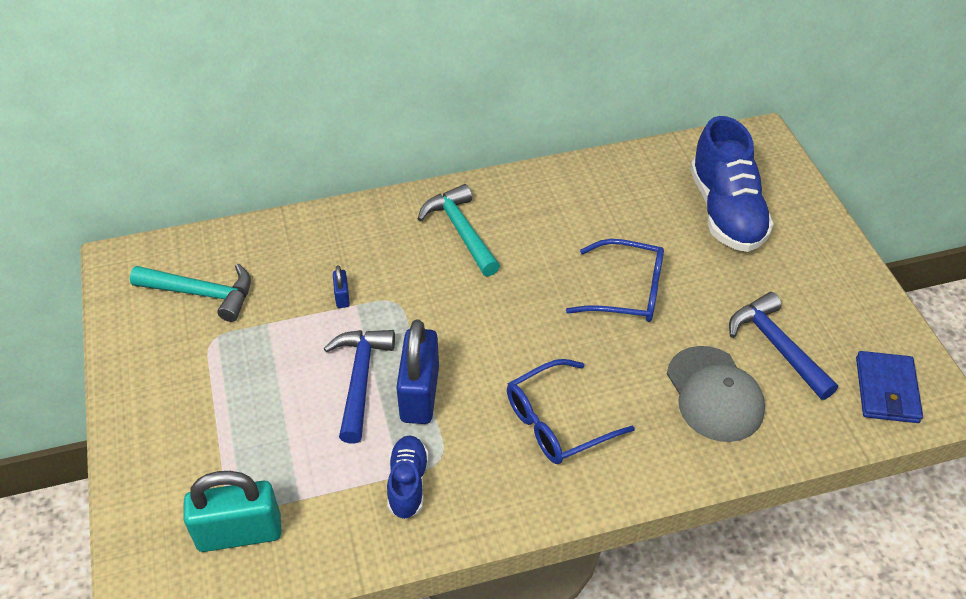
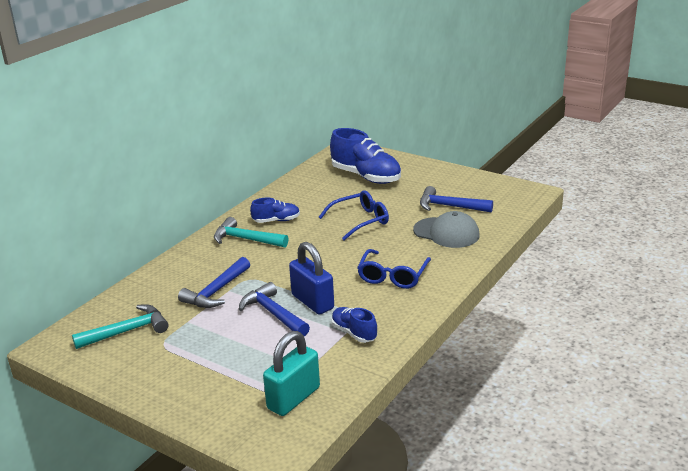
camera: 40 degrees left, 20 degrees down
(342, 297) = (216, 291): blue padlock -> blue hammer
(528, 221) = (276, 220): none -> blue shoe
(886, 390) = (510, 198): blue wallet -> none

